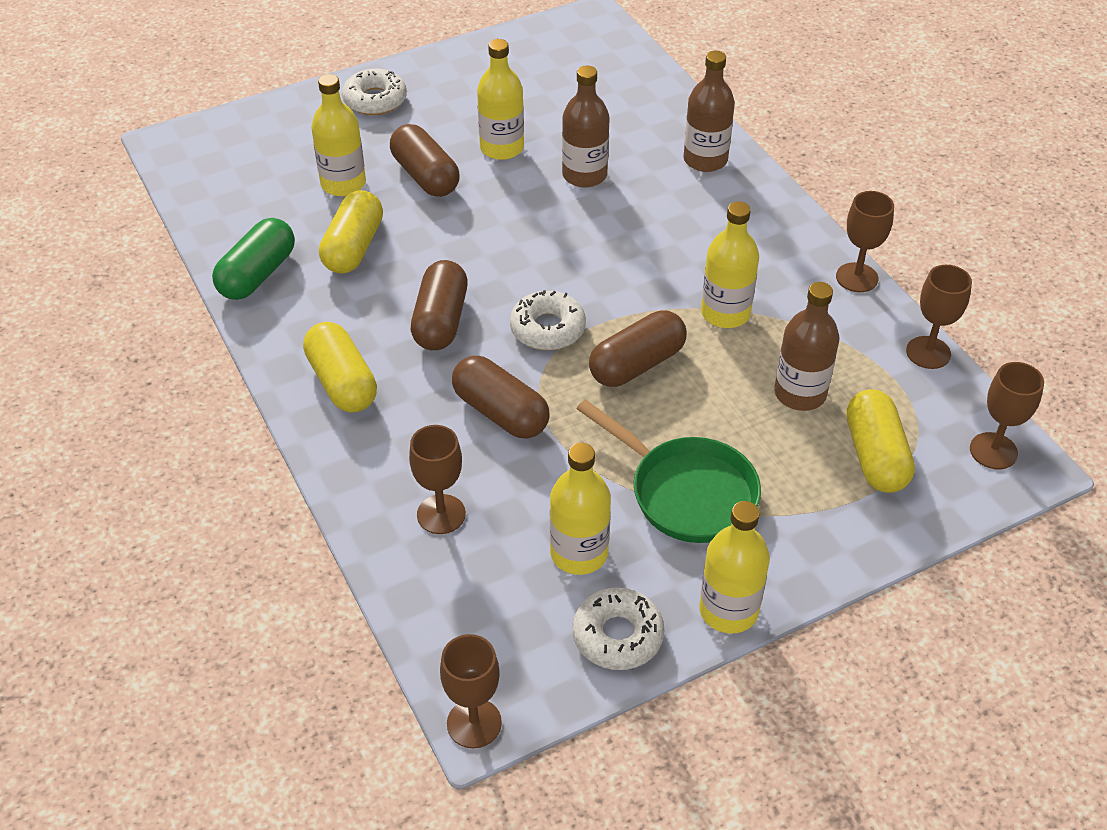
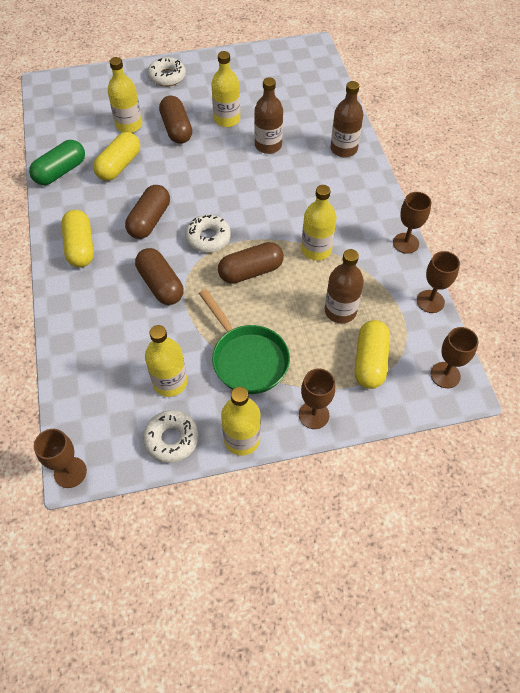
camera: 15 degrees right, 10 degrees up
(441, 514) = (103, 340): brown goblet -> brown goblet (314, 415)

